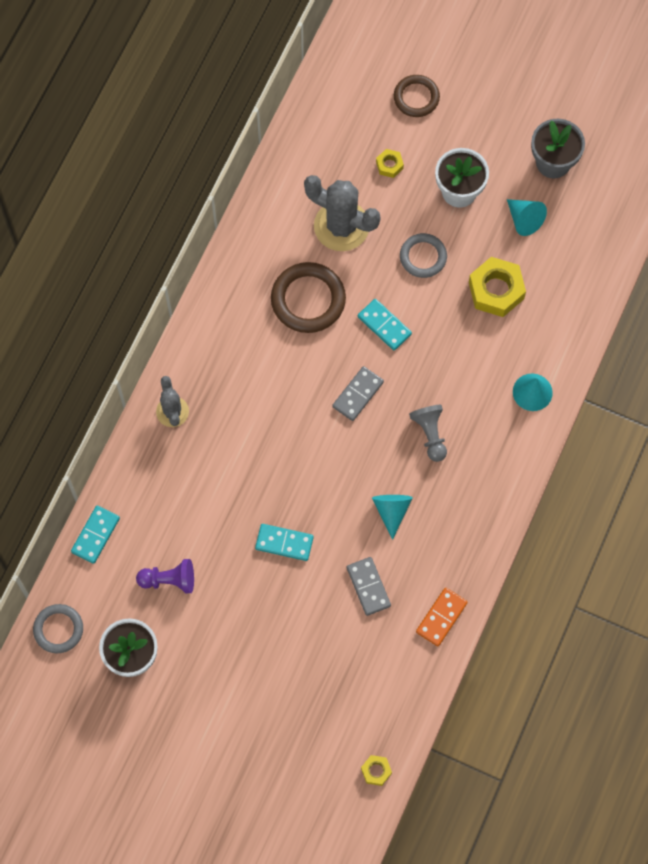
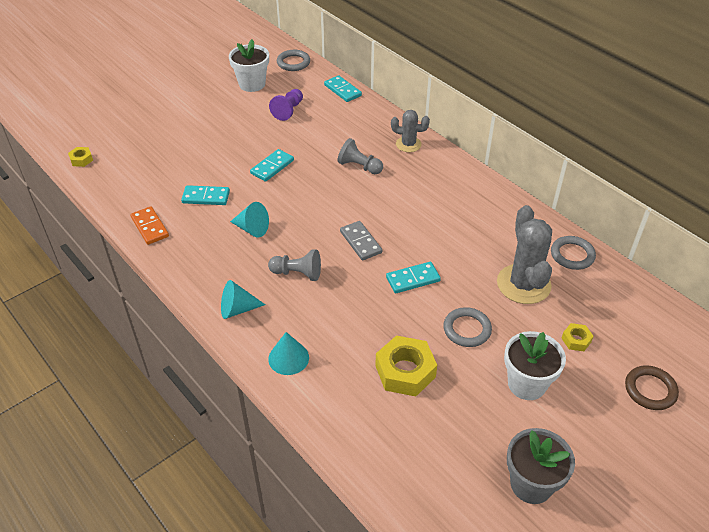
camera: 115 degrees right, 25 degrees down
(238, 448) = (359, 166): none -> grey pawn
(279, 194) = (572, 255): none -> grey ring
(308, 300) = (462, 241): brown ring -> none
(341, 226) = (523, 284): grey cactus -> grey cactus turned 60 degrees counterclockwise
(368, 587) = (206, 197): grey domino -> turquoise domino
(524, 219) = (472, 427): turquoise cone -> turquoise cone (237, 309)

